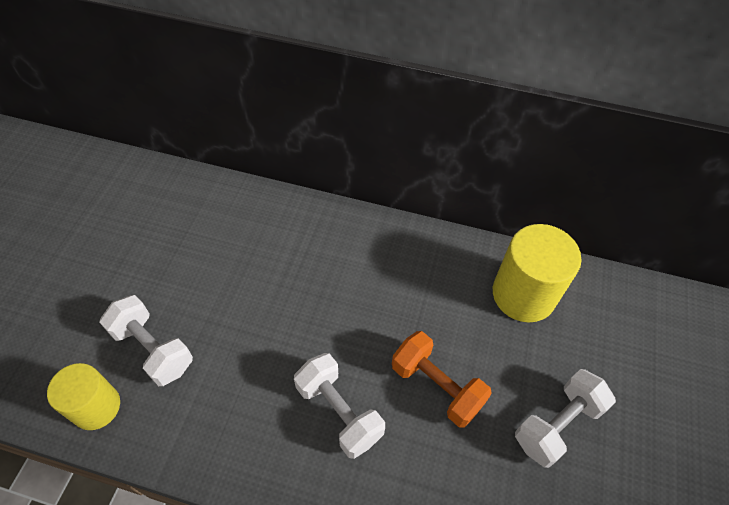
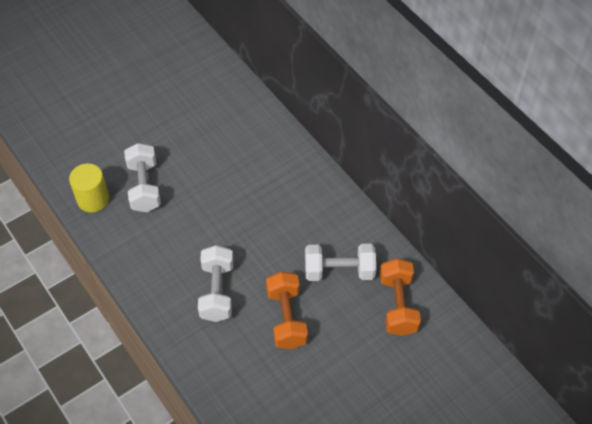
camera: 40 degrees right, 0 degrees up
(523, 294) = (398, 305): yellow cylinder -> orange dumbbell
(557, 424) = (339, 390): white dumbbell -> white dumbbell (339, 271)

